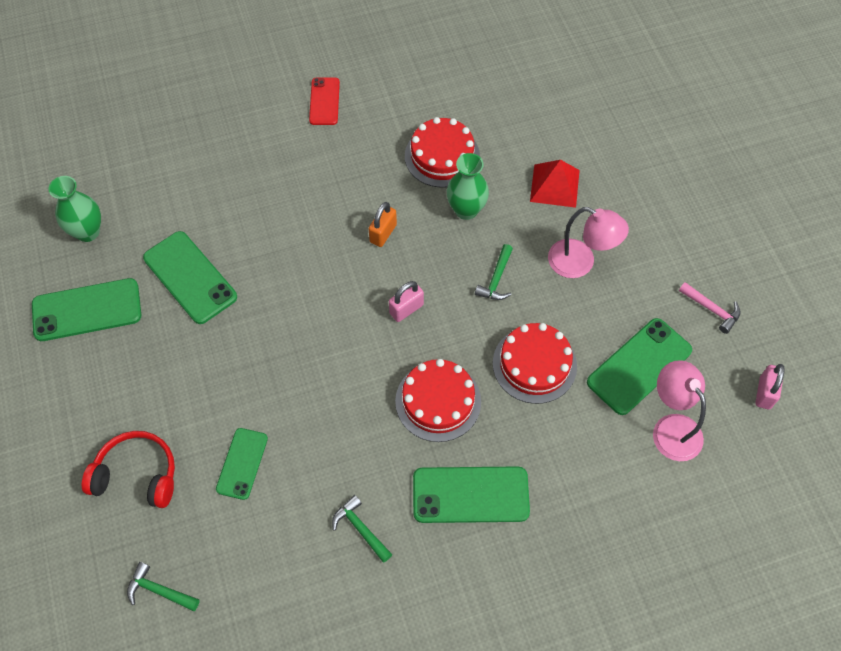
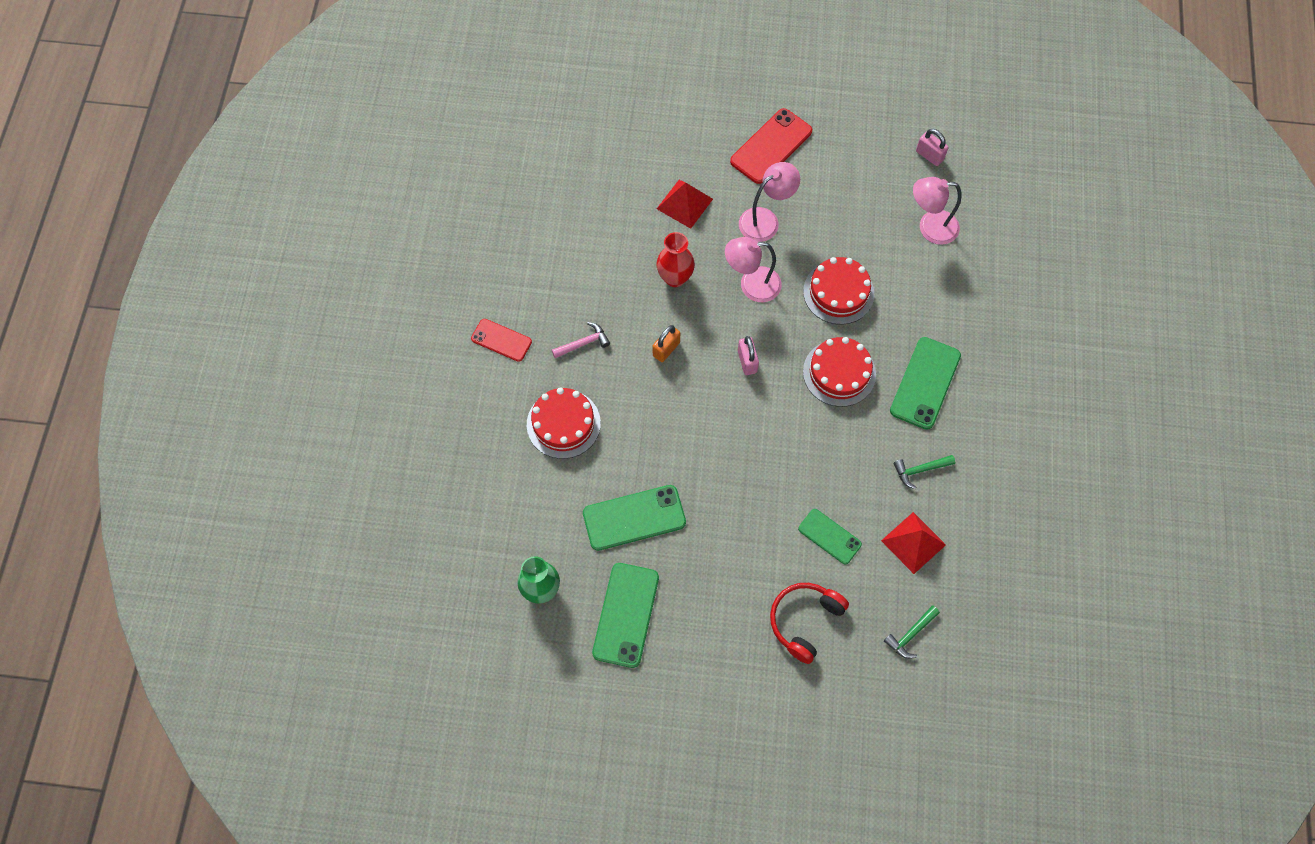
camera: 65 degrees left, 5 degrees up
(270, 553) = (913, 542): none -> red pyramid
(383, 233) = (666, 349): orange padlock -> orange padlock turned 75 degrees clockwise
(442, 156) = (611, 272): red cake -> red cake (563, 424)
(466, 210) = (675, 278): green vase -> red vase
(496, 279) = (751, 285): green hammer -> pink lamp
(639, 366) = (872, 223): green phone -> none
(671, 234) = (771, 146): none -> red phone
(712, 310) = (848, 153): pink hammer -> pink hammer (583, 343)

